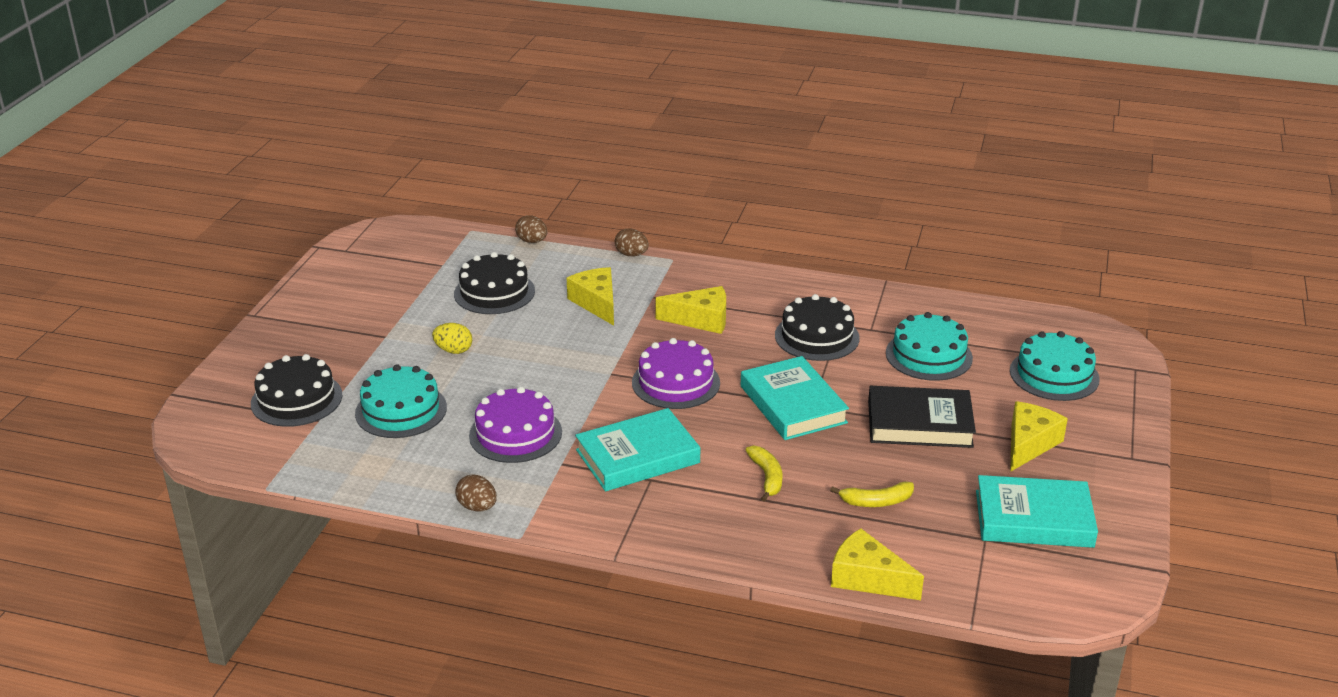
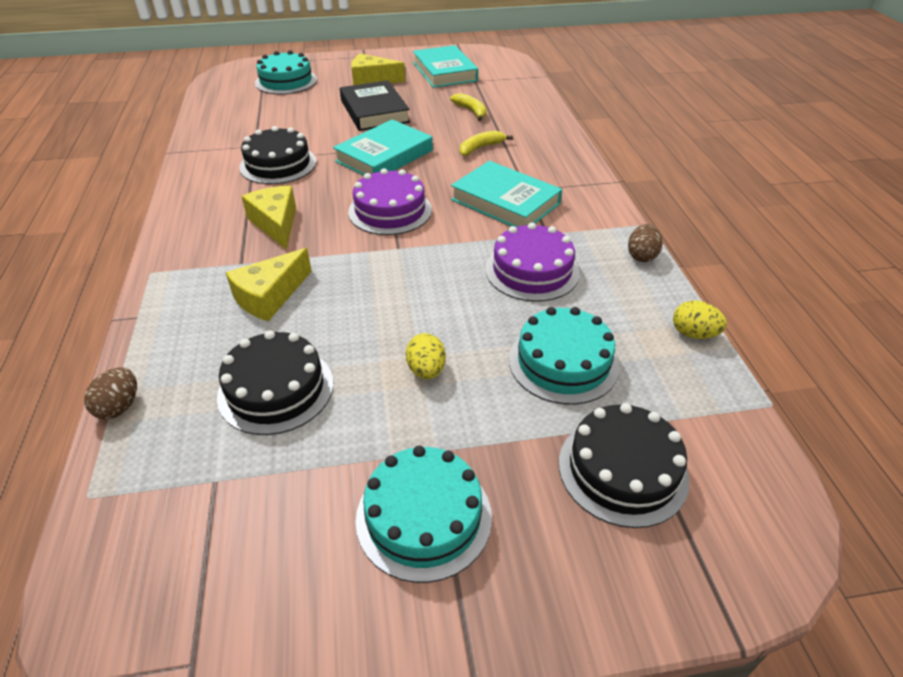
camera: 115 degrees left, 10 degrees up
(361, 487) = (693, 334): none -> yellow egg
(631, 255) = (145, 304): brown egg -> none
(867, 578) = (543, 103): yellow cheese -> none
(929, 355) = (283, 120): turquoise cake -> turquoise cake (424, 517)

